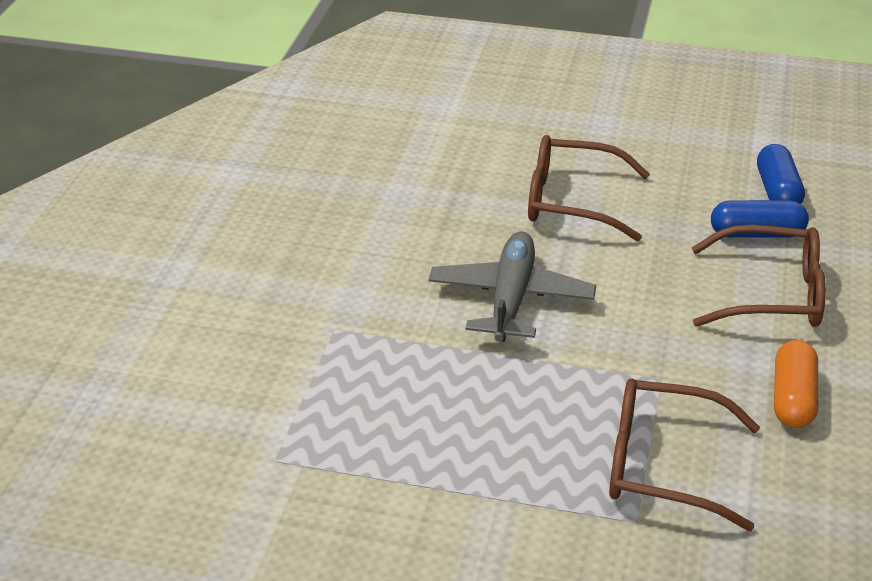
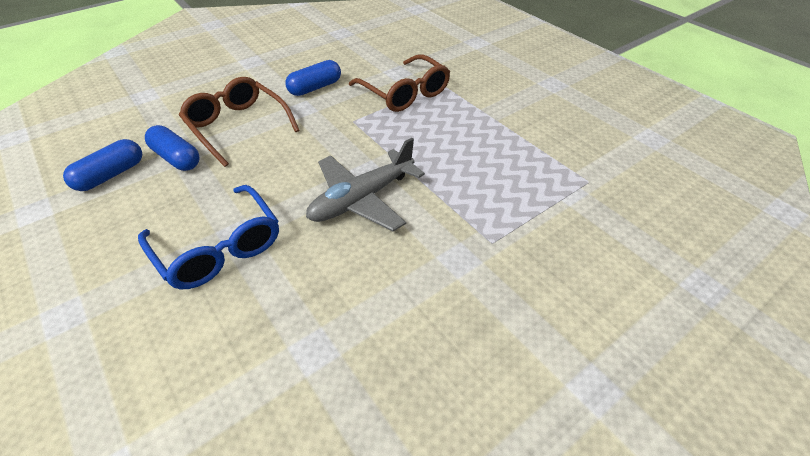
camera: 140 degrees left, 10 degrees up
(572, 201) = (219, 248): brown glasses -> blue glasses
(793, 399) = (315, 88): orange capsule -> blue capsule

